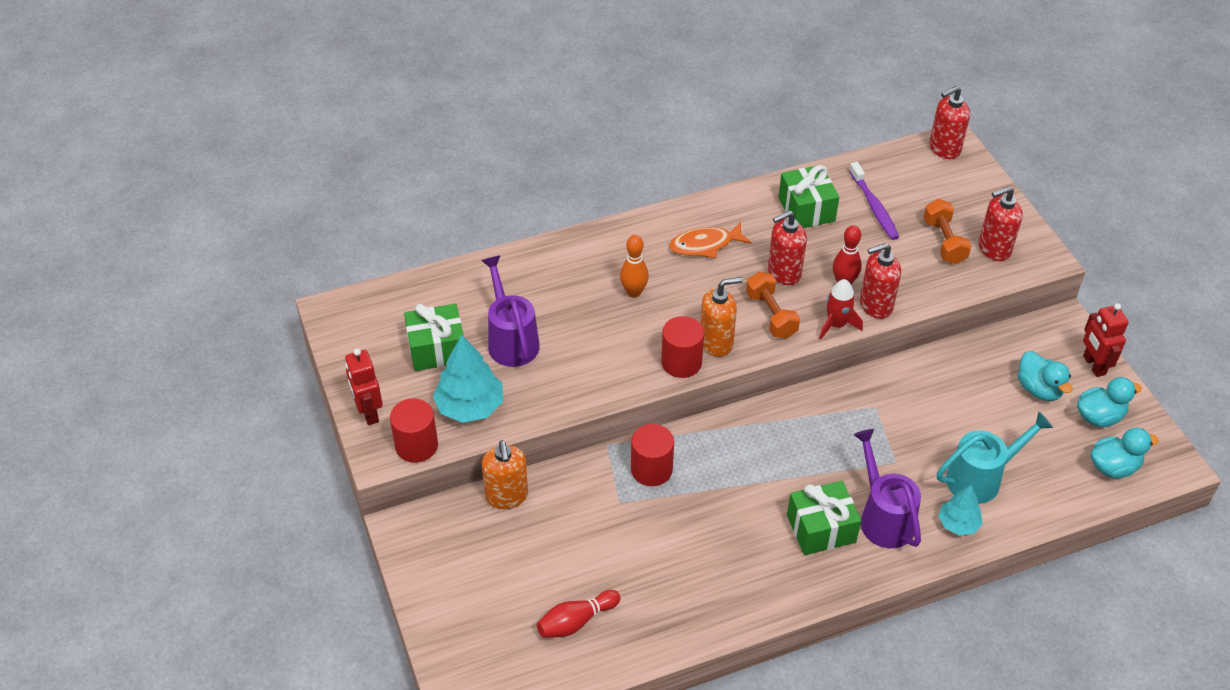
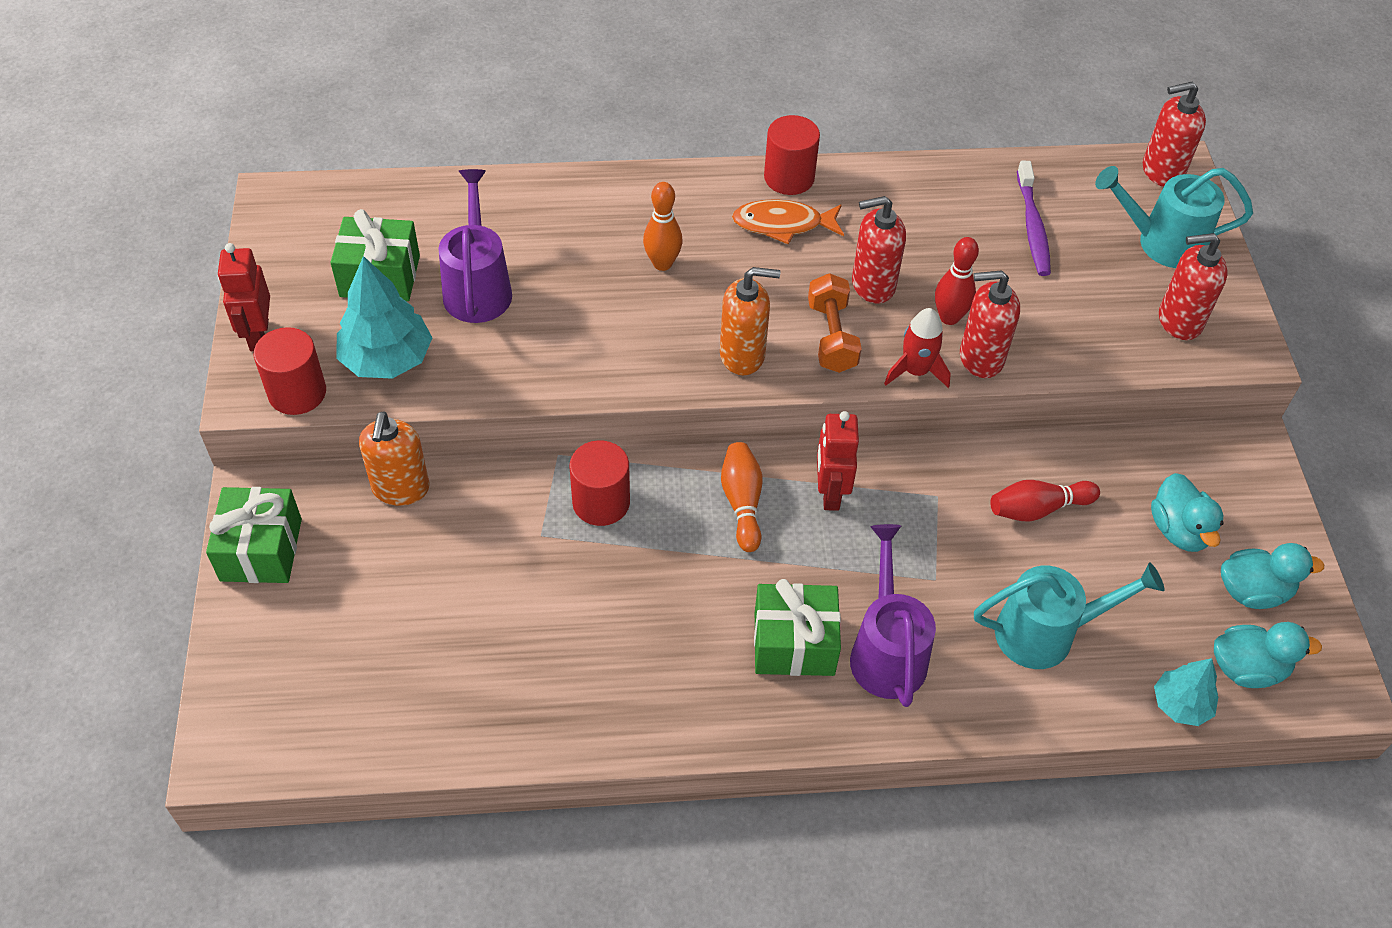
camera: 15 degrees right, 5 degrees up
(576, 621) = (415, 679): red bowling pin -> red bowling pin (1038, 509)
(681, 362) = (684, 370): red cylinder -> red cylinder (789, 177)
(748, 445) = (742, 503): none -> orange bowling pin
(806, 209) = (938, 209): green gift -> green gift (261, 550)
(944, 242) = (1112, 295): orange dumbbell -> none
(958, 524) = (989, 689): turquoise tree -> turquoise tree (1181, 704)
(962, 198) = (1161, 243): none -> turquoise watering can
(1093, 365) = (1271, 517): red robot -> red robot (830, 493)

